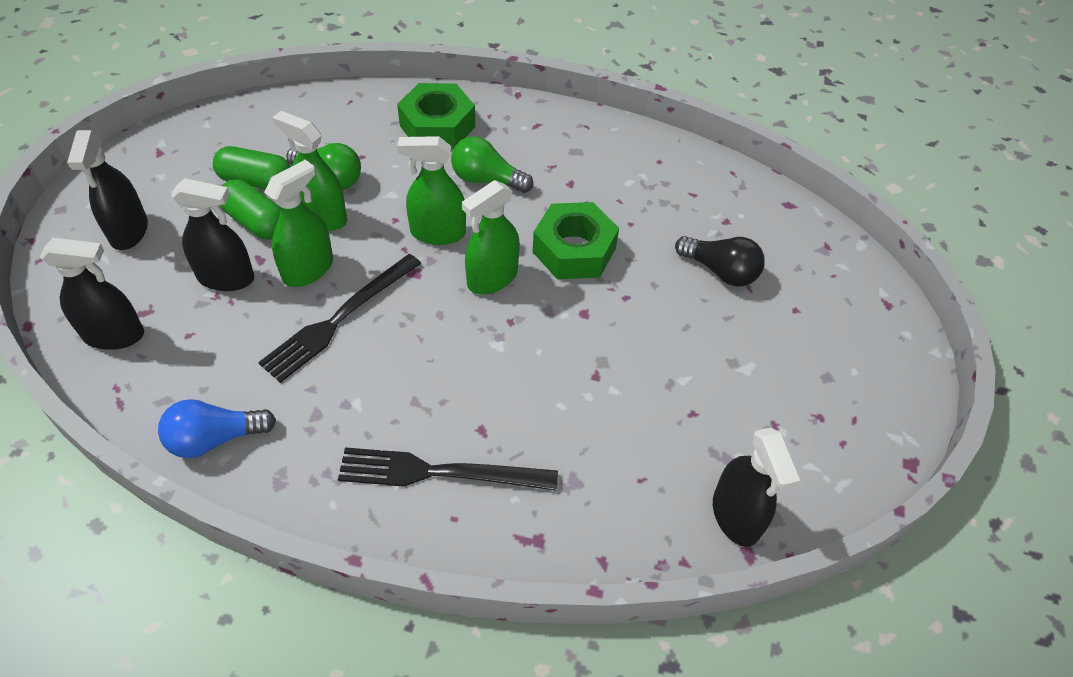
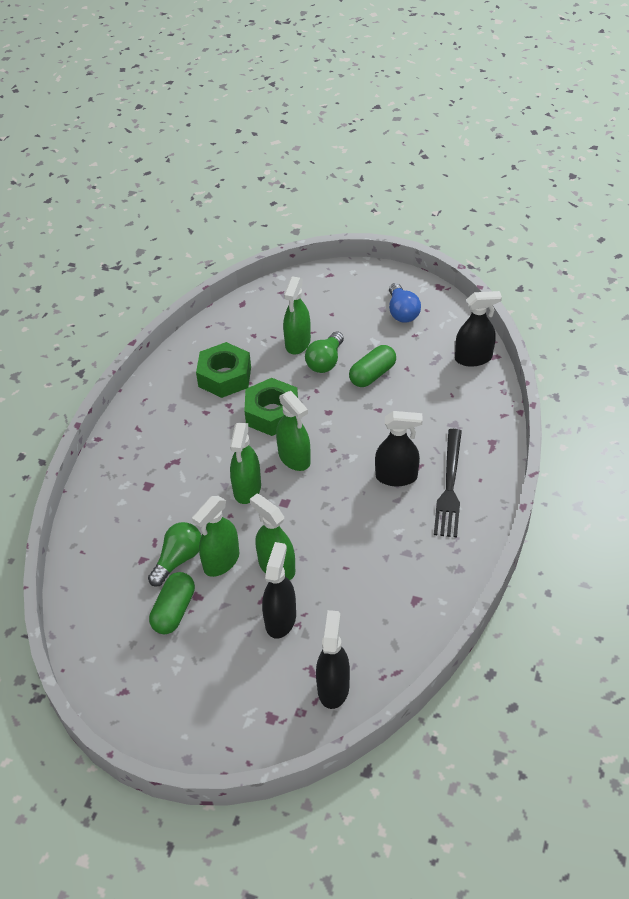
camera: 80 degrees left, 5 degrees down
(129, 231) = (221, 697): black spray bottle -> black spray bottle (396, 477)
(215, 439) = (426, 608): blue light bulb -> blue light bulb (402, 312)
(256, 222) = (222, 606): green capsule -> green capsule (372, 375)
(339, 319) = (326, 544): black fork -> none
(437, 126) = (127, 490): green nut -> green nut (224, 376)
(486, 179) = (195, 460): green light bulb -> green light bulb (325, 361)
(720, 271) = (298, 343): black light bulb -> green spray bottle

